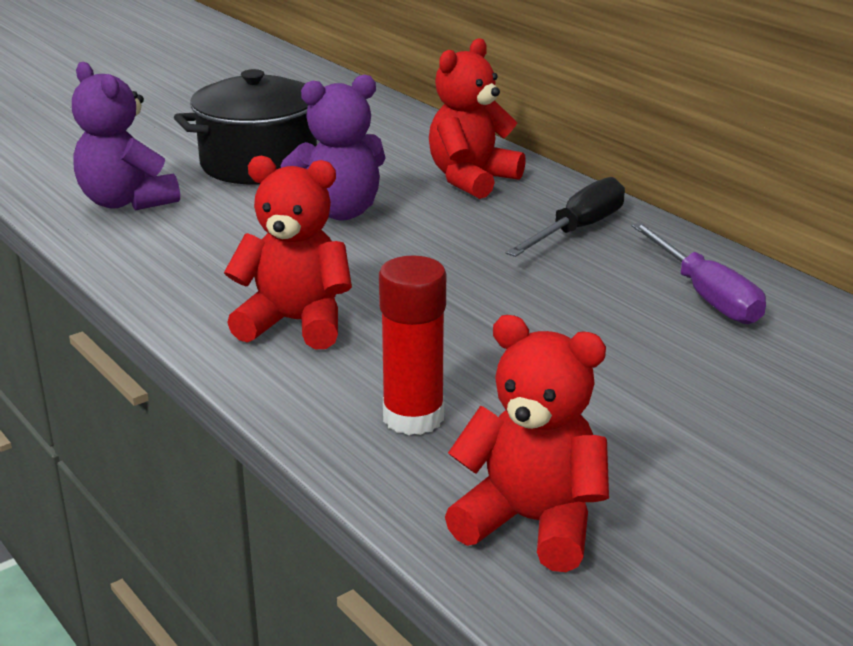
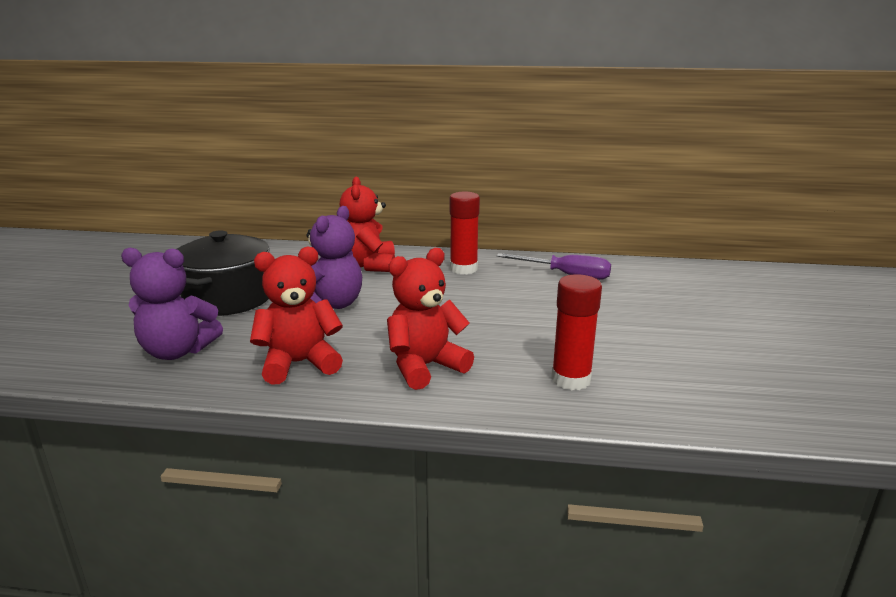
camera: 45 degrees left, 5 degrees down
(531, 522) = (702, 394): red teddy bear -> red teddy bear (299, 363)
(578, 229) = (463, 269): black screwdriver -> red glue stick

